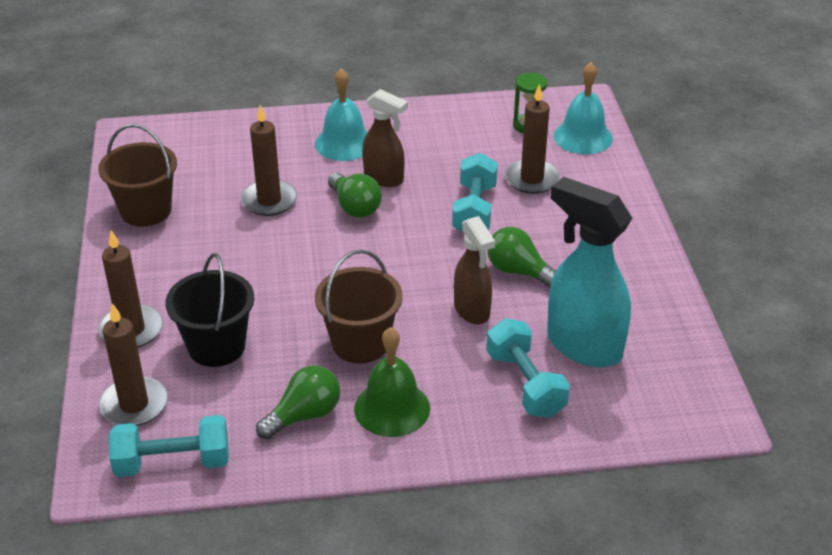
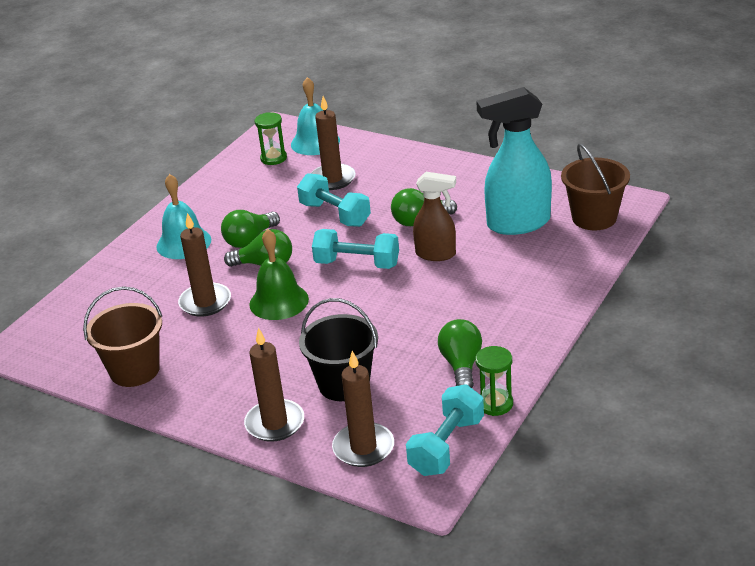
camera: 50 degrees left, 5 degrees down
(261, 469) = (495, 404): none -> green hourglass
(360, 343) = (415, 314): brown bucket -> brown bucket (594, 218)
(384, 178) = (250, 240): brown spray bottle -> green light bulb
(392, 408) = (494, 323): green bell -> green bell (279, 301)
(525, 384) = (528, 259): turquoise dumbbell -> turquoise dumbbell (357, 264)

